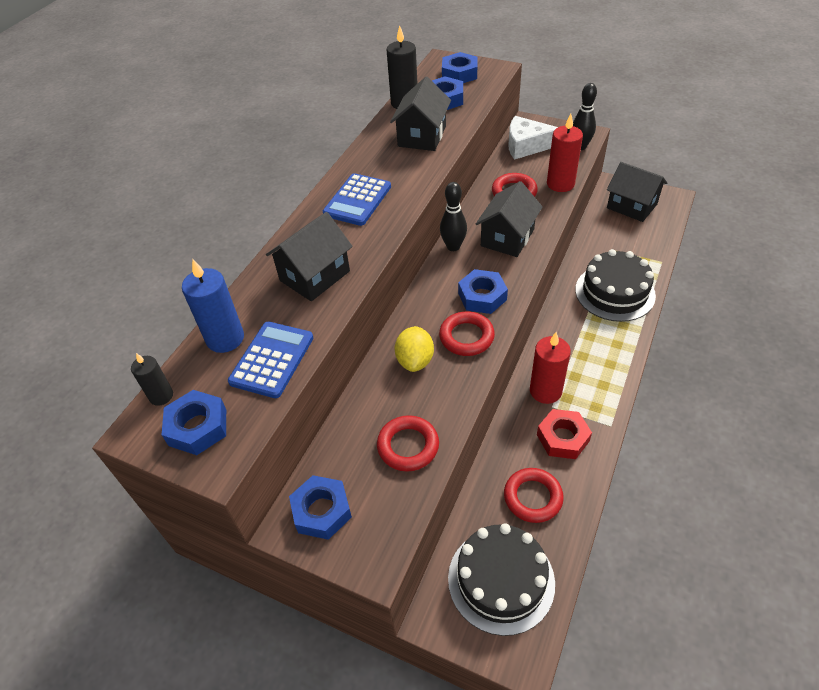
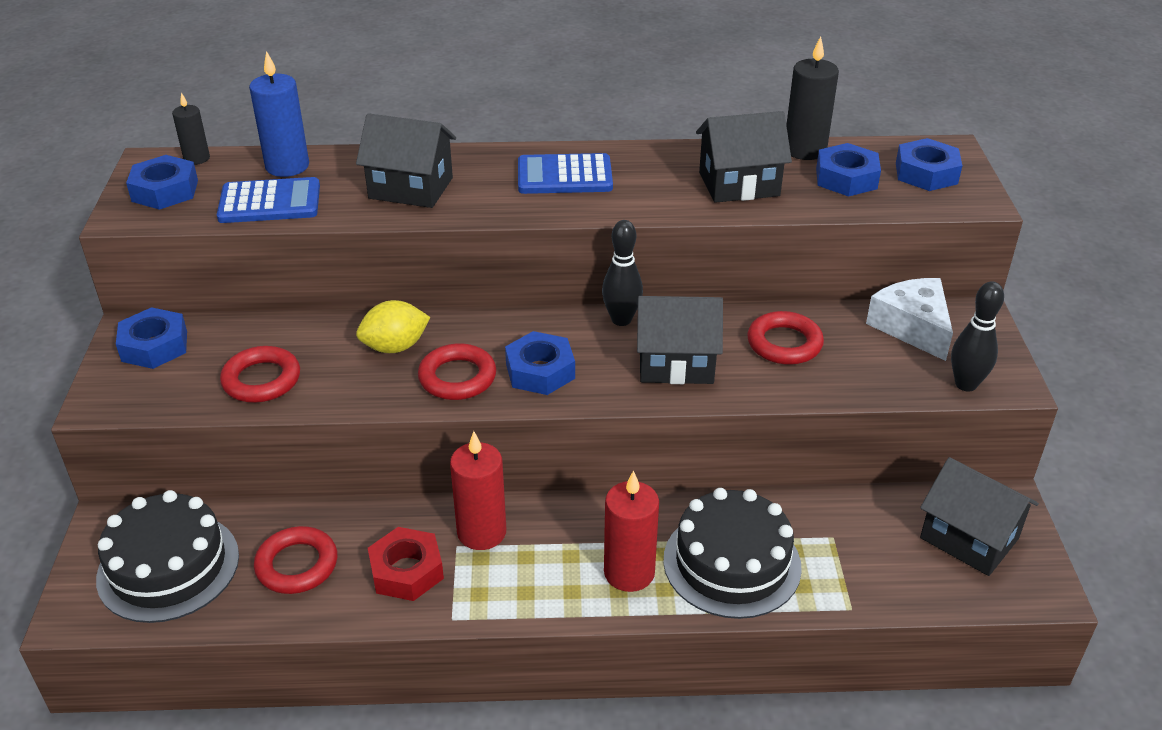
camera: 60 degrees right, 10 degrees down
(560, 184) = (846, 385): red candle -> red candle (629, 572)
(632, 206) = (969, 538): black house -> black house turned 60 degrees counterclockwise

